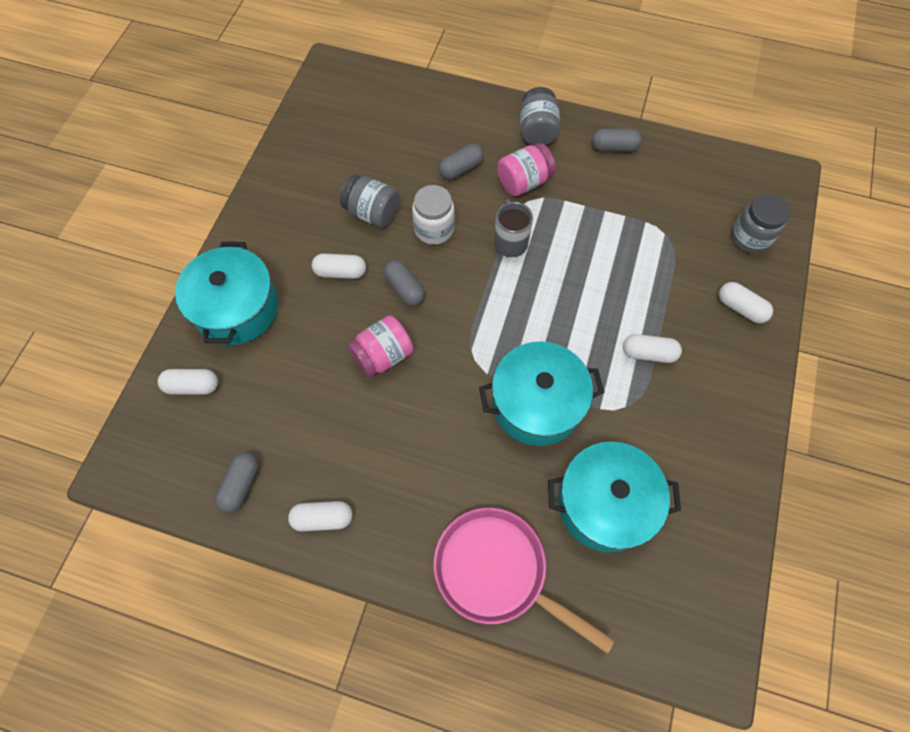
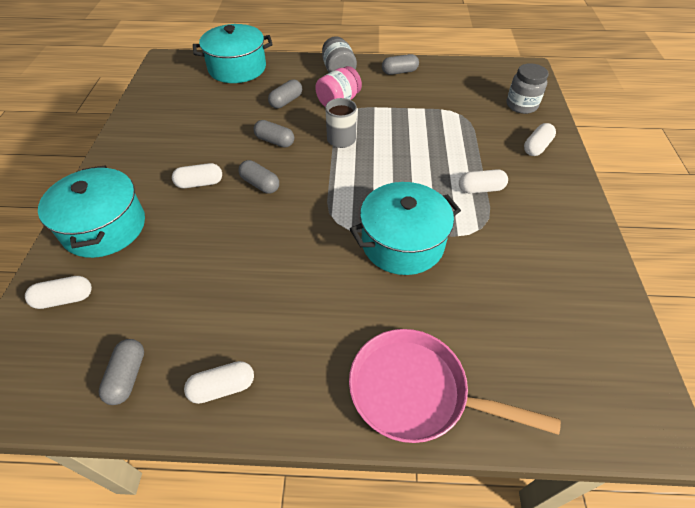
camera: 15 degrees left, 15 degrees down
(372, 213) = (219, 140): grey jar -> none
(383, 355) = (252, 236): pink jar -> none
(434, 229) = (275, 141): white jar -> grey capsule
(604, 503) = (493, 307): turquoise pot -> turquoise pot (237, 68)
(740, 308) = (536, 147): white capsule -> white capsule turned 75 degrees counterclockwise

